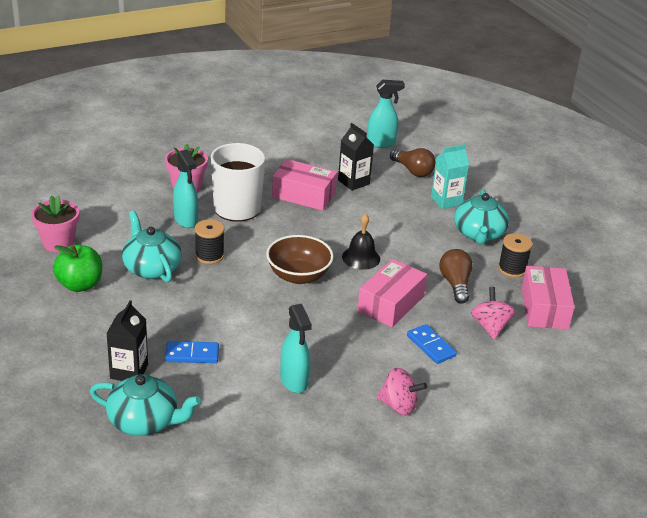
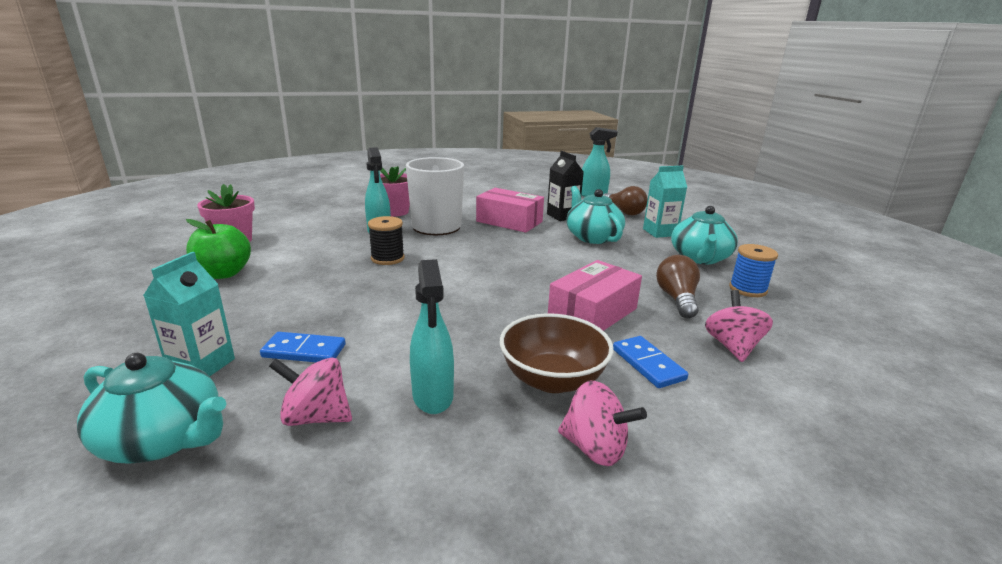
camera: 10 degrees right, 10 degrees down
(129, 371) = (201, 365): black carton -> turquoise carton
(151, 268) = (316, 264): turquoise teapot -> turquoise teapot (592, 237)
(227, 400) = (316, 417): none -> pink spinning top
(298, 276) = (482, 280): brown bowl -> brown bowl (552, 379)
(361, 258) = (560, 269): black bell -> none
(512, 269) = (747, 289): black spool -> blue spool
(544, 308) = (804, 331): pink box -> none

